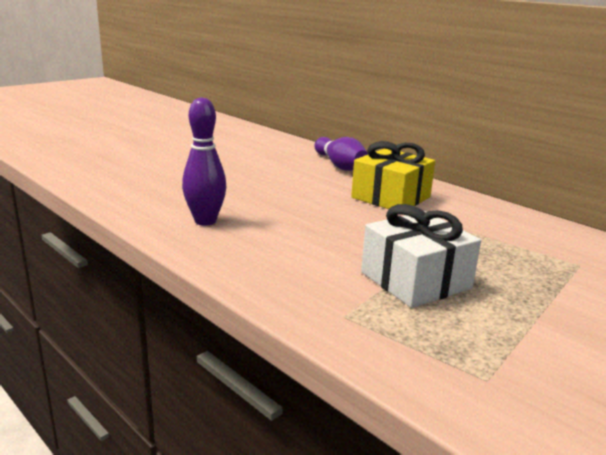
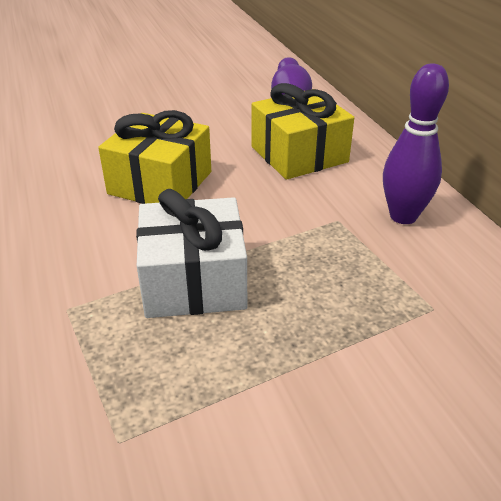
camera: 25 degrees right, 15 degrees up
(205, 221) = (66, 153): purple bowling pin -> purple bowling pin (403, 216)
(311, 228) = (160, 183): none -> yellow gift

